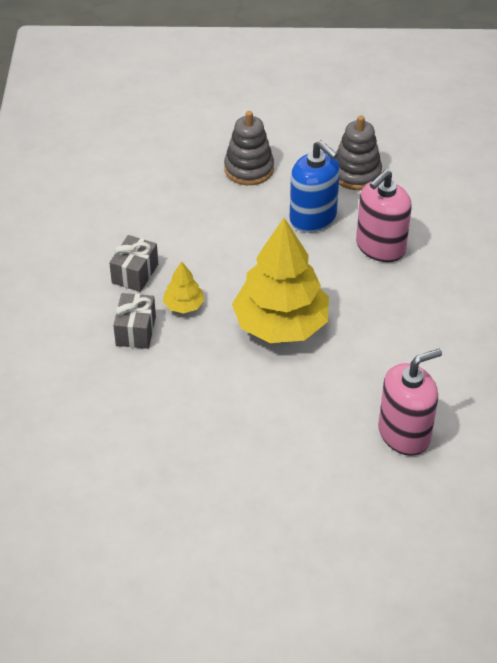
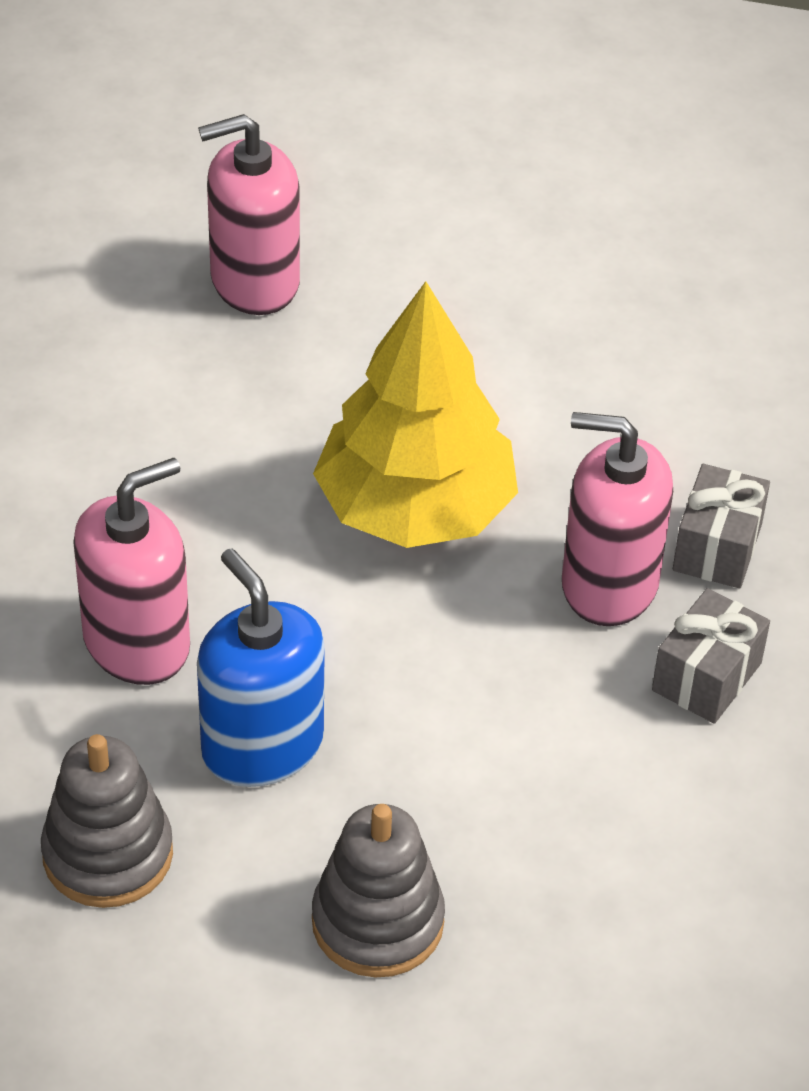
camera: 170 degrees left, 0 degrees up
(183, 305) = (609, 584): yellow tree -> pink soap dispenser

